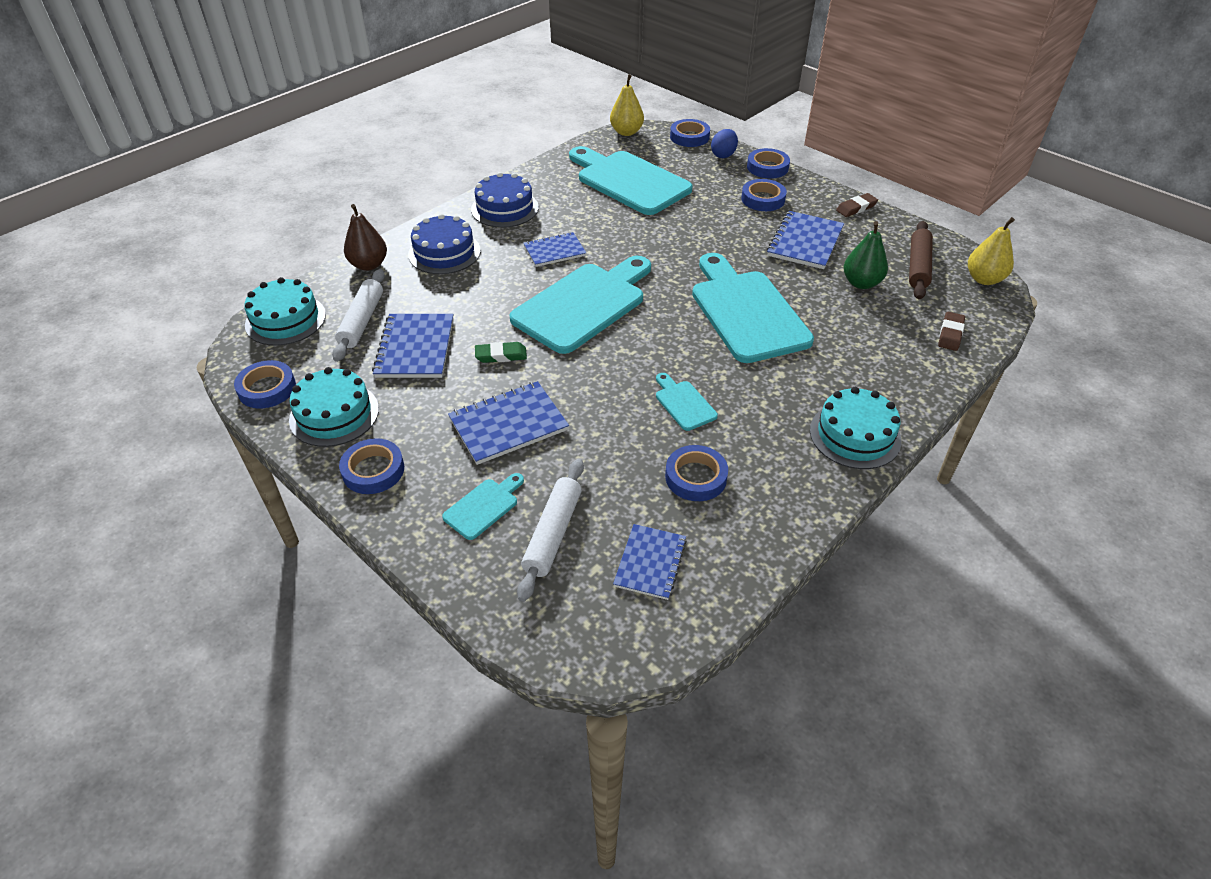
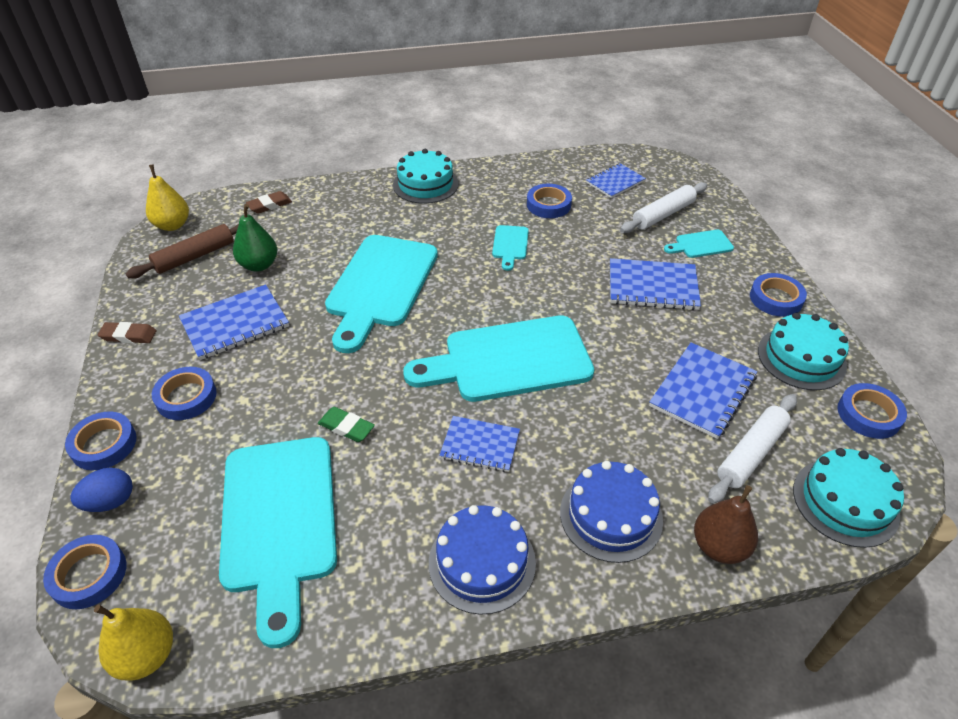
camera: 145 degrees left, 0 degrees up
(501, 355) = (623, 345): green eraser -> green eraser (346, 427)

